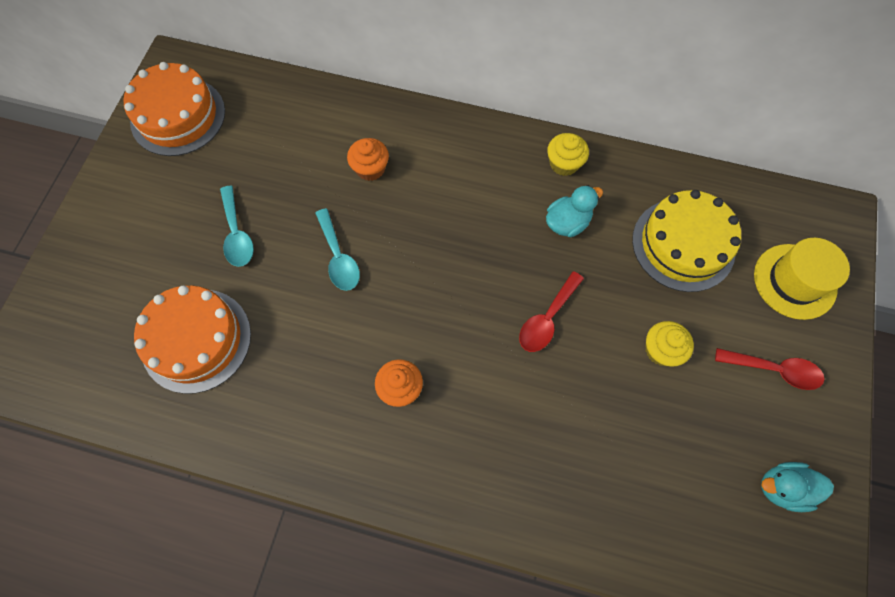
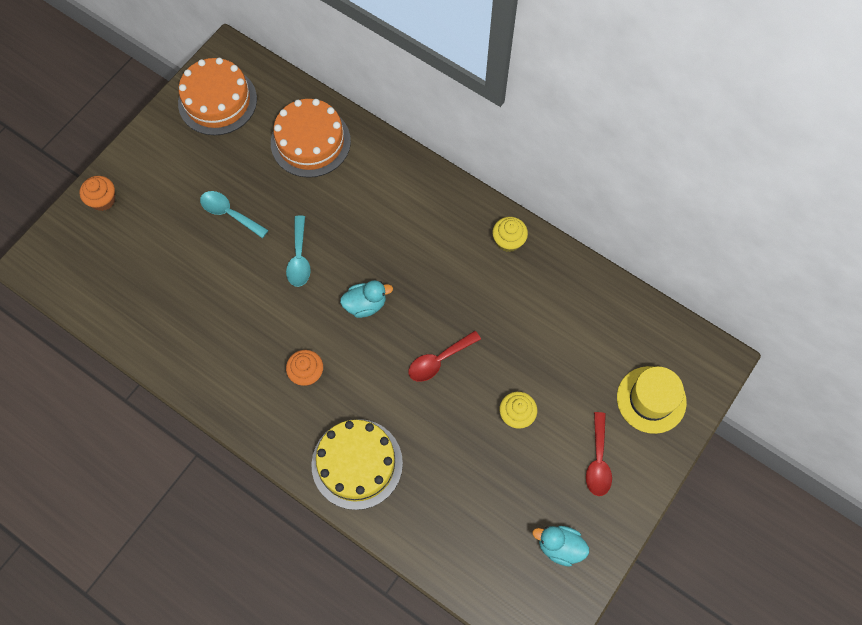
camera: 20 degrees right, 0 degrees up
(196, 340) = (172, 286): orange cake -> orange cake (310, 142)
(237, 234) = (229, 213): turquoise spoon -> turquoise spoon turned 120 degrees clockwise
(370, 168) = (351, 194): orange cupcake -> orange cupcake (103, 200)
(567, 222) = (489, 290): turquoise duck -> turquoise duck (365, 304)
(683, 244) = (574, 339): yellow cake -> yellow cake (357, 464)
(774, 370) = (598, 460): red spoon -> red spoon turned 60 degrees clockwise

